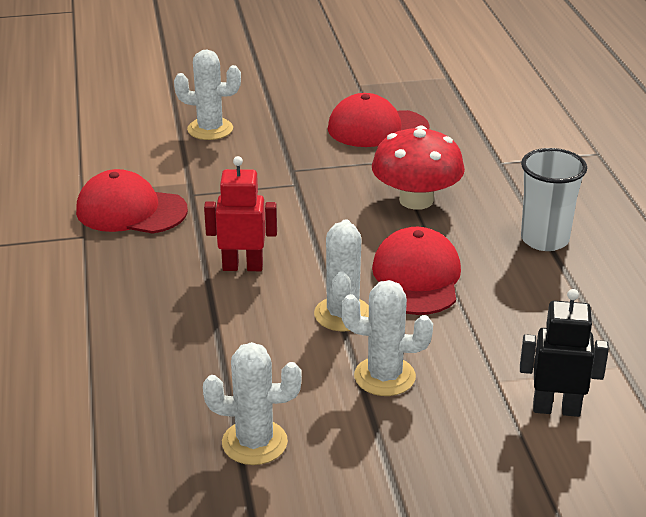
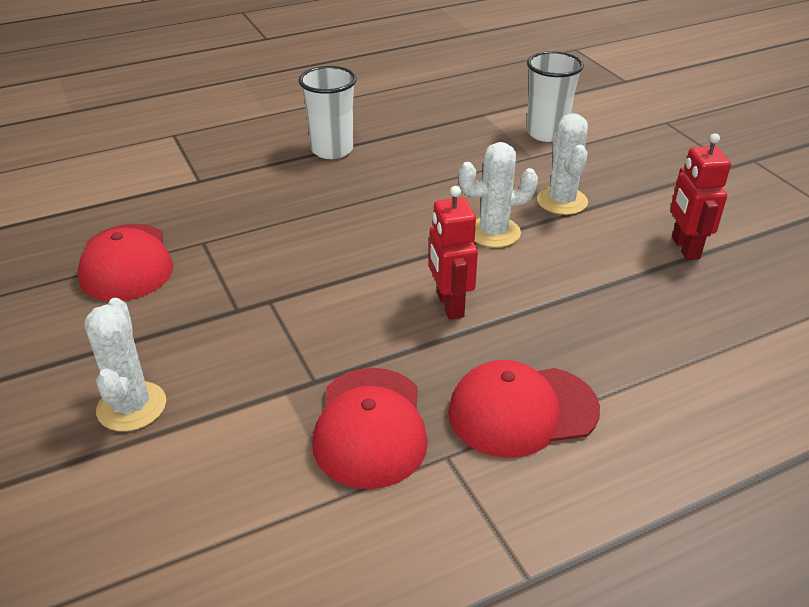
camera: 105 degrees left, 5 degrees up
(254, 442) = (685, 248): white cactus -> red robot
(416, 200) = (284, 218): red mushroom -> none
(416, 278) = (418, 203): red cap -> red cap (522, 411)
(556, 409) = (546, 133): black robot -> white cup

